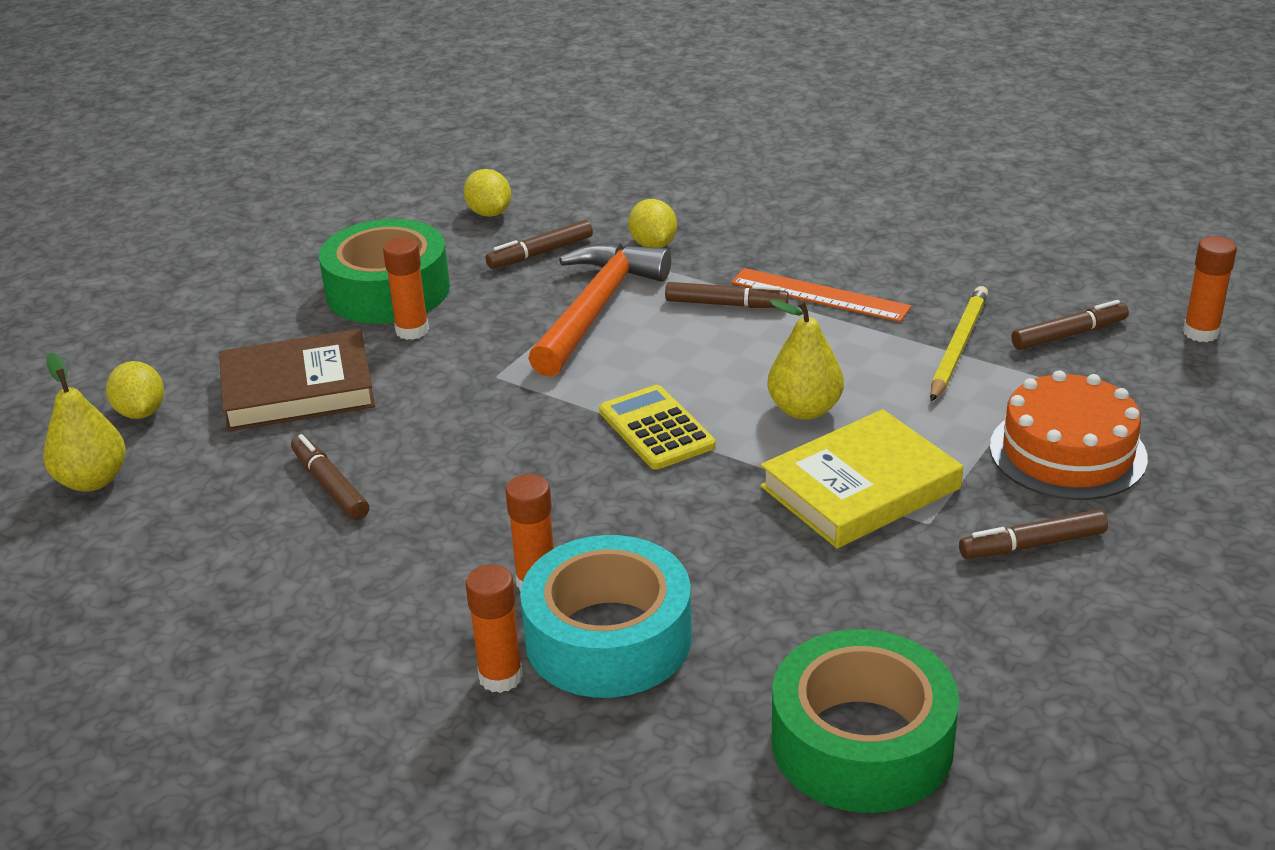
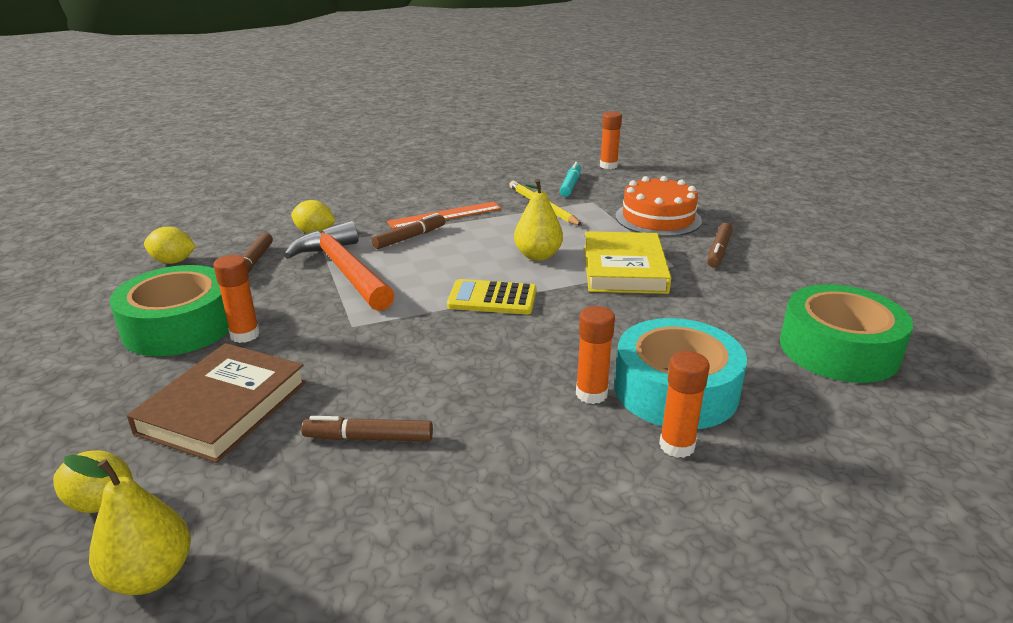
camera: 55 degrees left, 5 degrees down
(1069, 335) = (570, 185): brown marker -> turquoise marker

